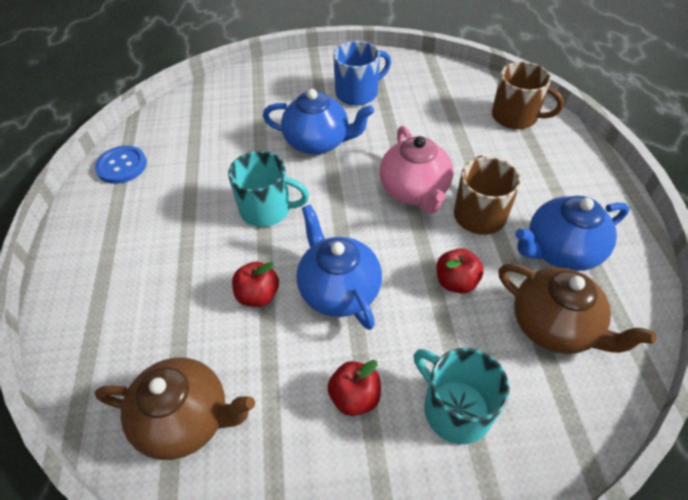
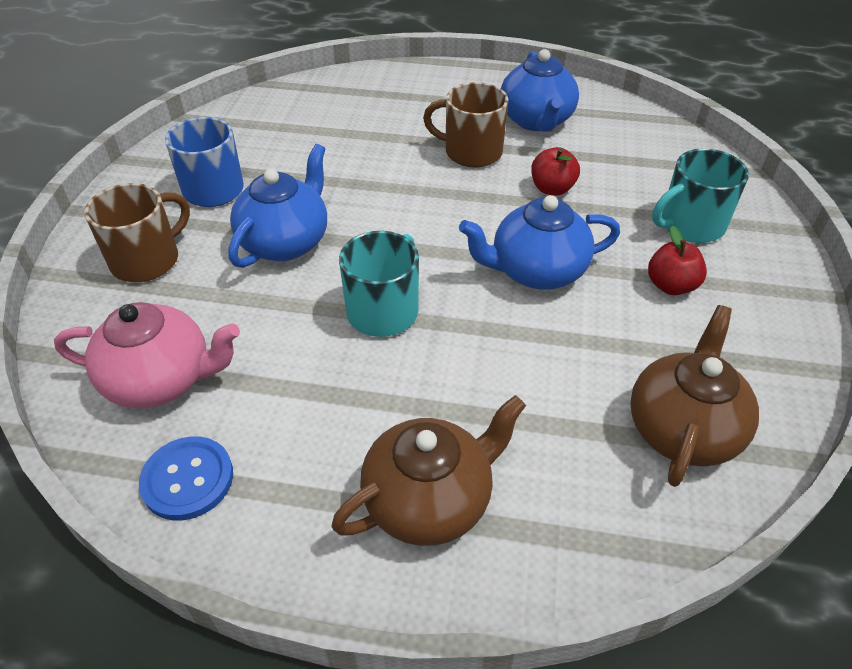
camera: 75 degrees left, 5 degrees down
(258, 295) = (523, 340): red apple -> none
(414, 191) = (417, 185): pink teapot -> pink teapot (161, 380)
(515, 116) = (345, 92): brown mug -> brown mug (147, 260)
(554, 326) = (617, 148): brown teapot -> brown teapot (429, 500)

